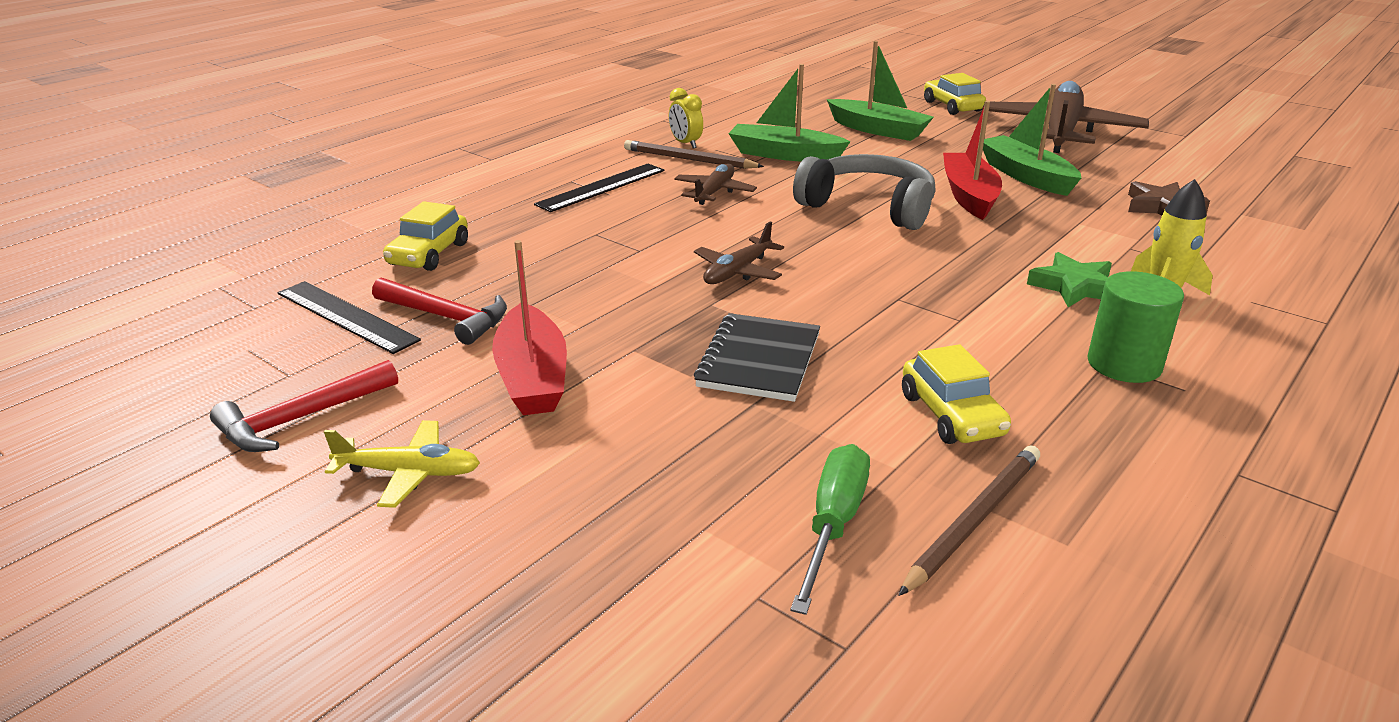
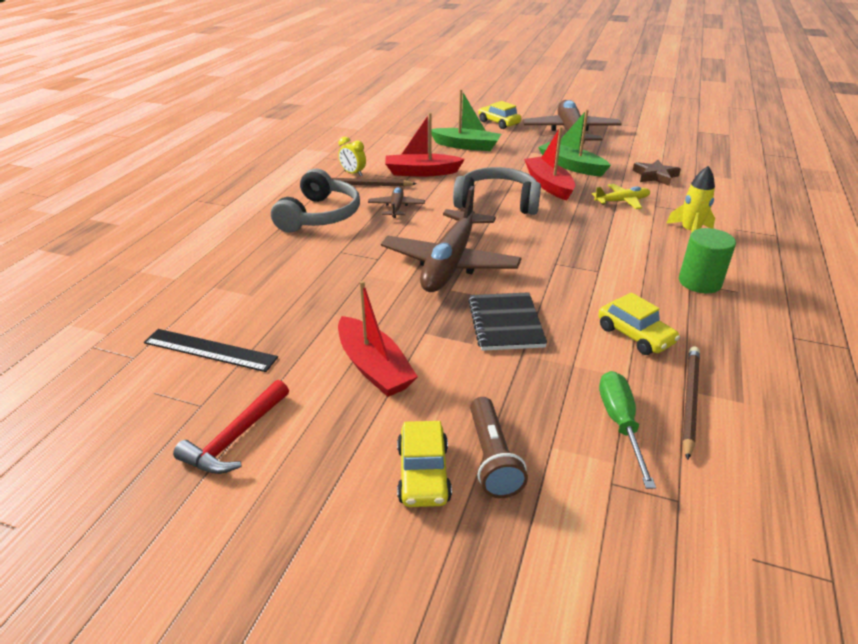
camera: 20 degrees left, 5 degrees up
(408, 473) = (342, 458): yellow plane -> yellow plane (622, 201)
(428, 254) = (235, 289): yellow car -> yellow car (423, 474)
(447, 317) = (284, 335): red hammer -> none
(601, 187) = (320, 215): black ruler -> grey headphones
(606, 521) = (492, 458): none -> brown flashlight
(738, 271) = (450, 263): brown plane -> brown plane, size x2.14
(784, 155) = (421, 172): green boat -> red boat
(1075, 287) = (644, 237): green star -> none

